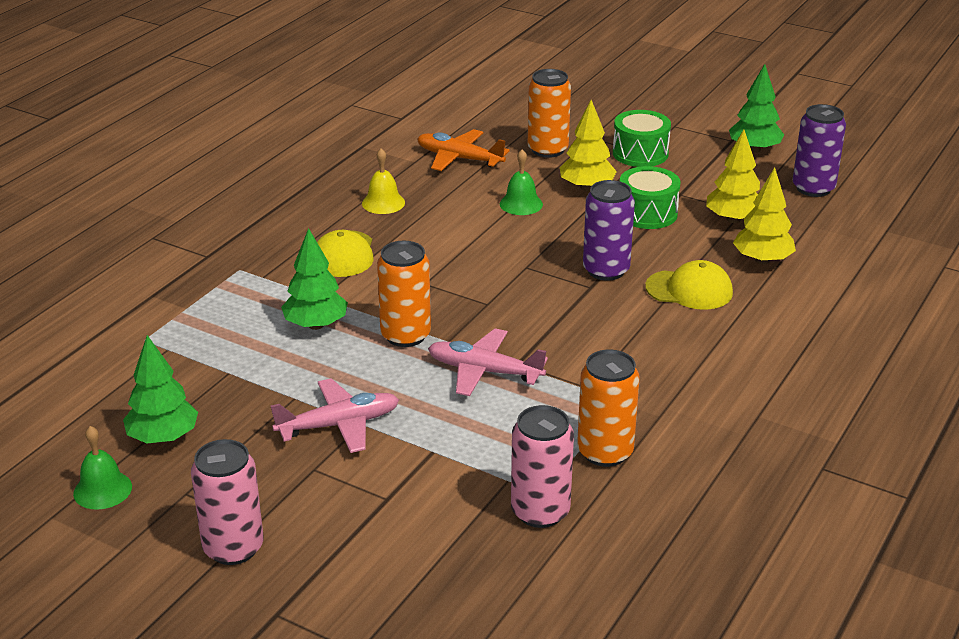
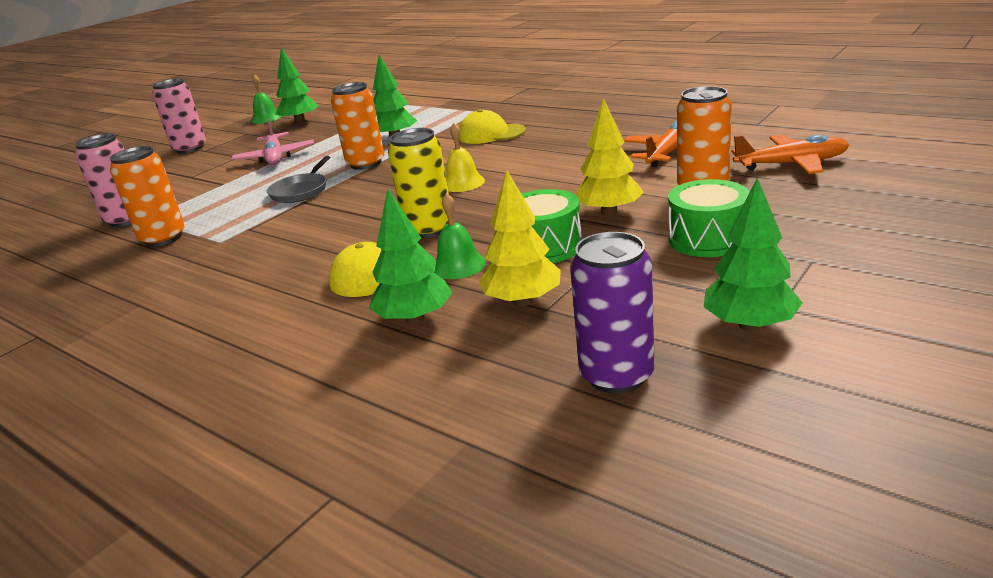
camera: 100 degrees right, 5 degrees down
(383, 203) = (575, 136): yellow bell -> yellow bell (463, 183)
(484, 371) = (301, 191): pink plane -> grey pan
(508, 114) = (791, 164): none -> orange plane
(521, 204) = (571, 185): green bell -> green bell (458, 265)
(606, 270) = (429, 229): purple can -> yellow can
(762, 260) = (414, 319): yellow tree -> green tree

